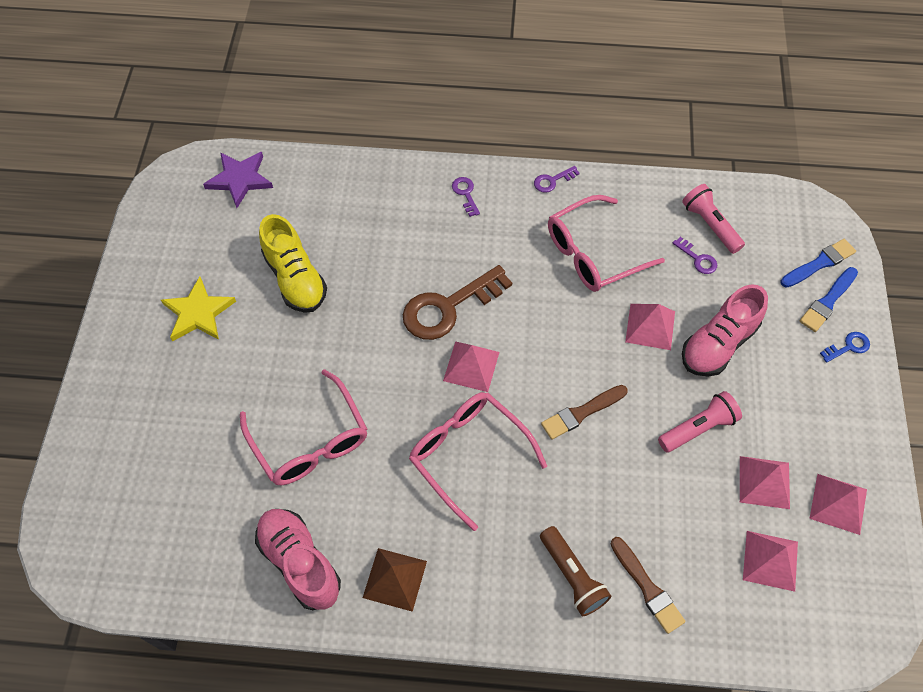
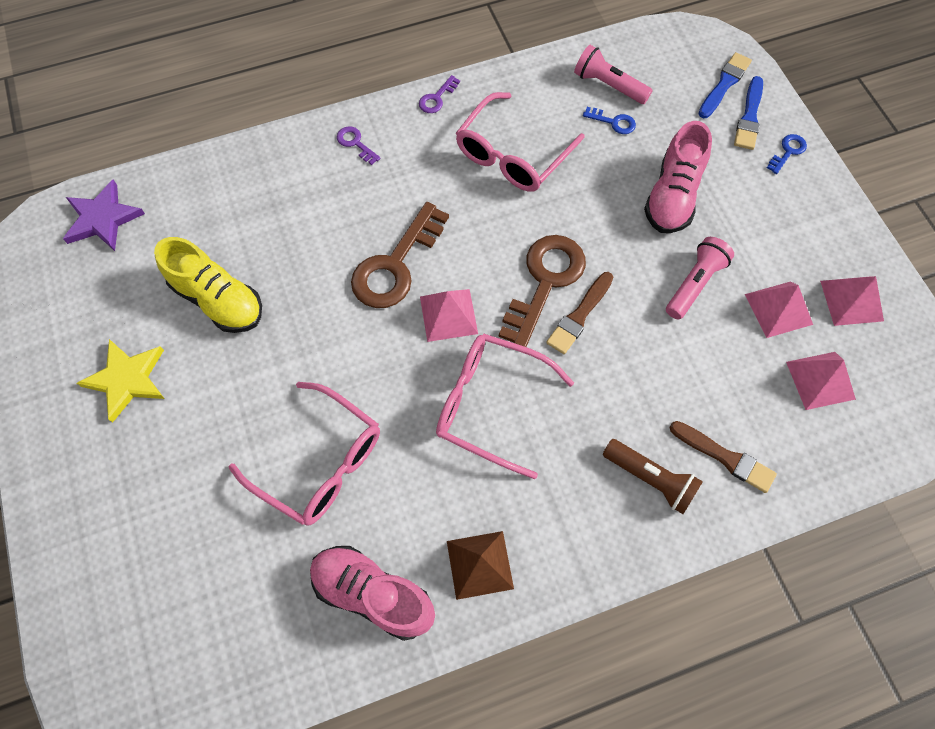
camera: 25 degrees left, 5 degrees up
(566, 372) = (545, 282): none -> brown key
(650, 326) = (602, 204): pink pyramid -> none
(697, 259) = (613, 122): purple key -> blue key

